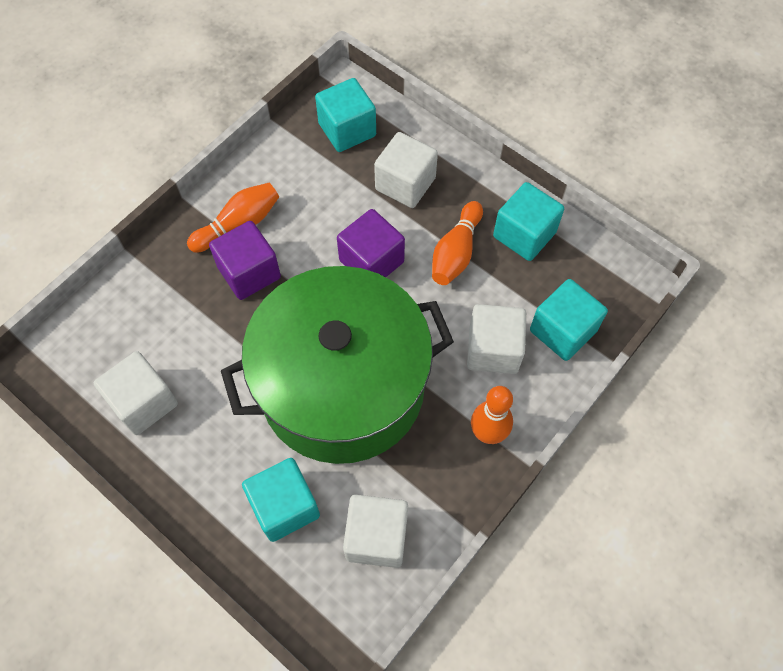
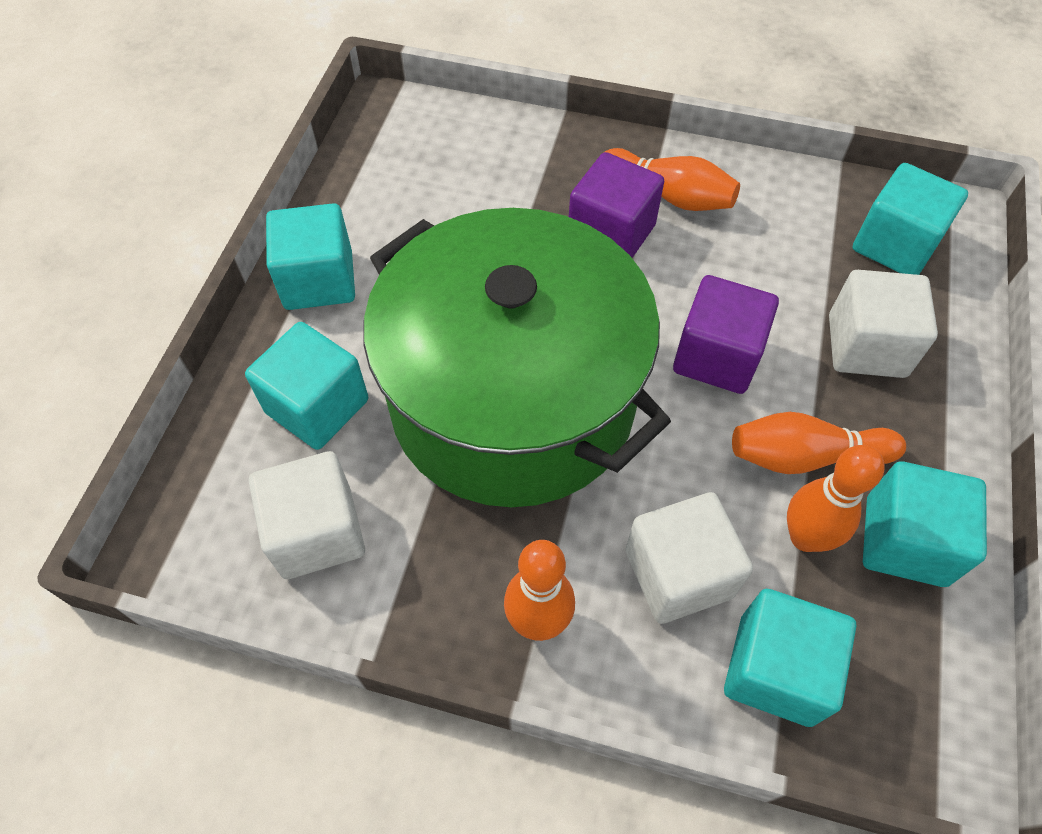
camera: 65 degrees right, 5 degrees down
(144, 402) = (386, 211): white cube -> none
(180, 470) = (319, 280): none -> turquoise cube
(501, 278) = (805, 537): none -> orange bowling pin

